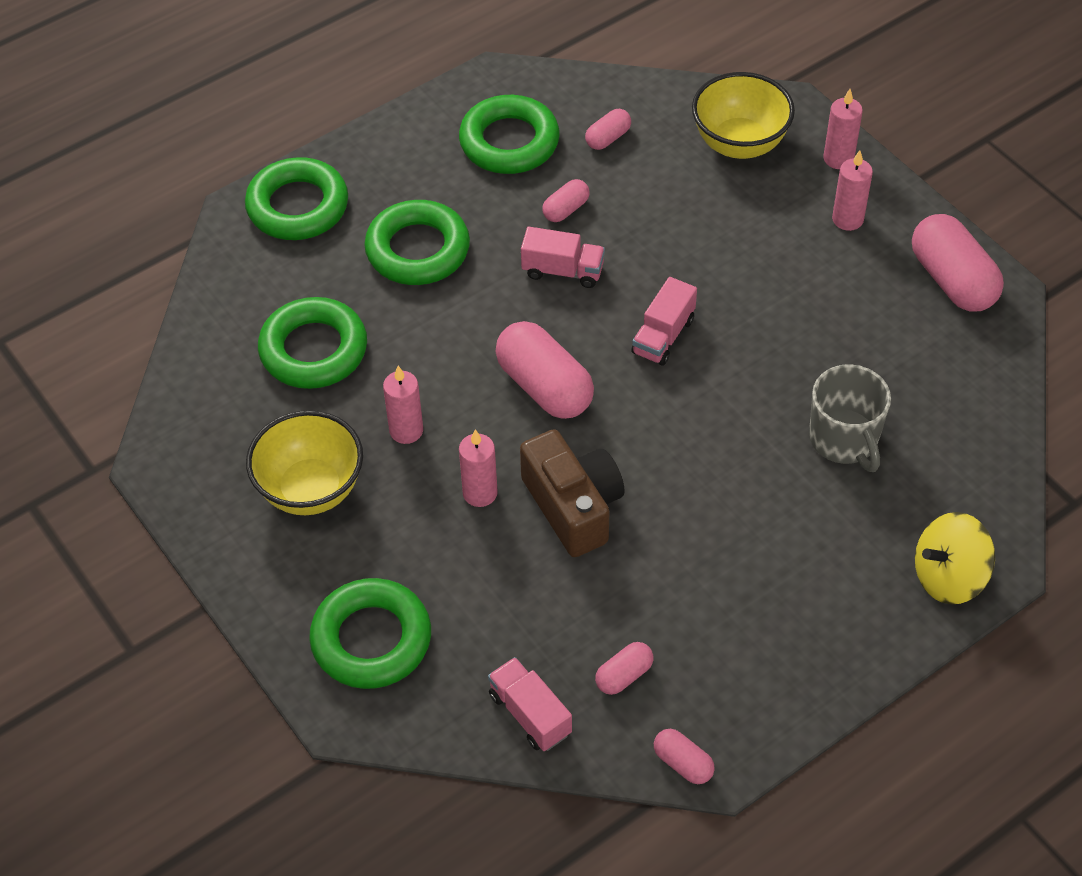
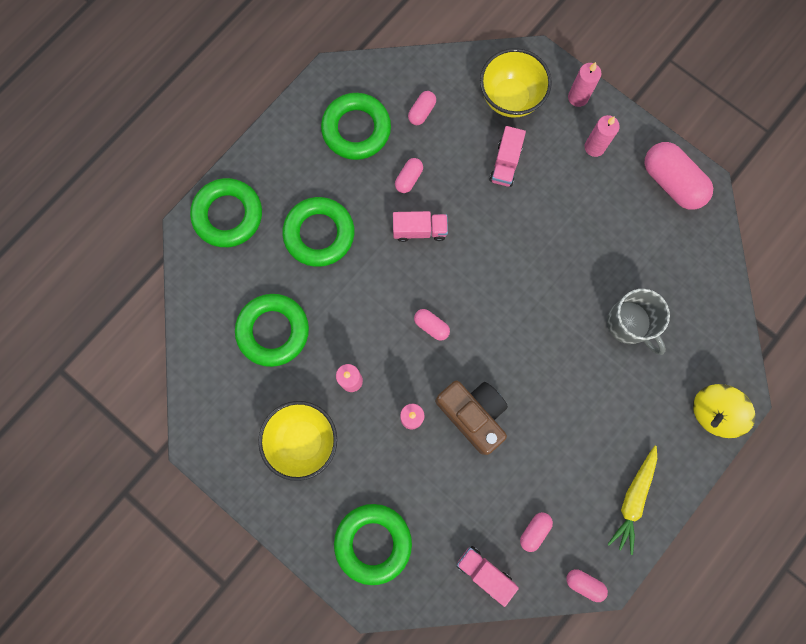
camera: 15 degrees left, 25 degrees up
(544, 387) = (431, 326): pink capsule -> pink capsule, size x0.50
(663, 336) = (497, 268): pink truck -> pink truck (505, 163)
(791, 666) = (632, 499): none -> yellow carrot

